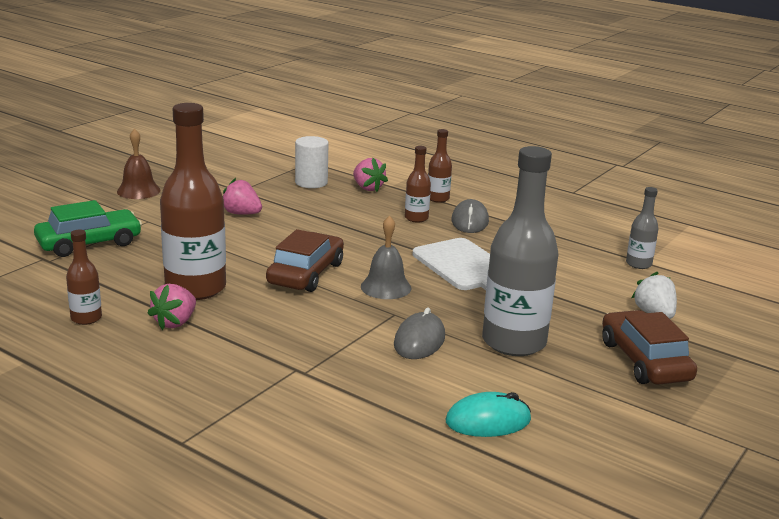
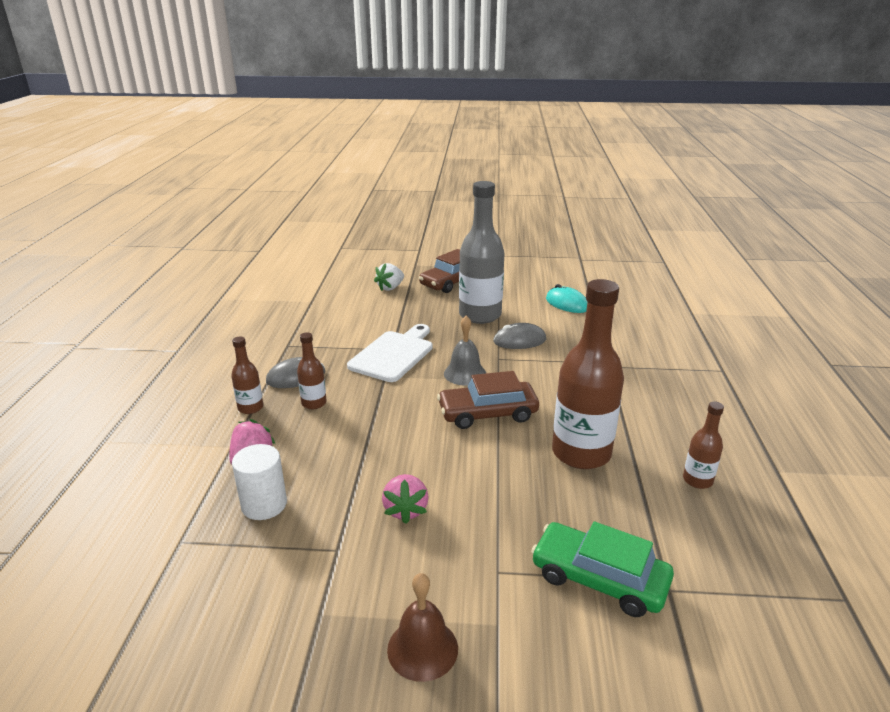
camera: 120 degrees left, 5 degrees up
(175, 322) = (636, 435): pink strawberry -> none
(638, 264) = (318, 302): grey bottle -> none

